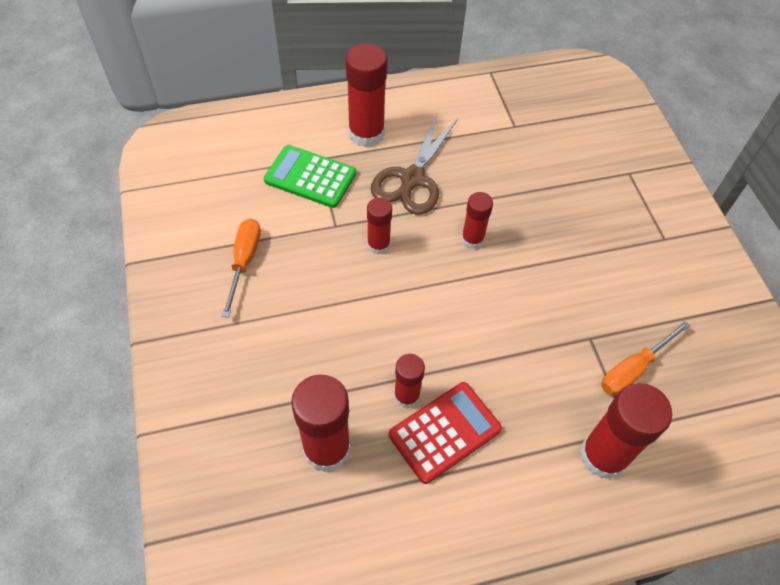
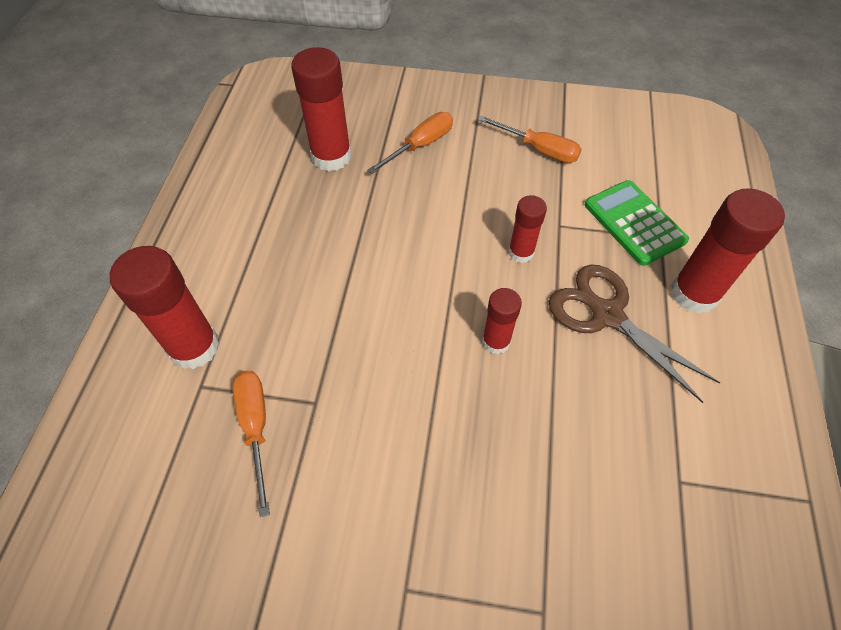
camera: 115 degrees right, 0 degrees up
(276, 366) = (420, 145): none -> orange screwdriver
(310, 177) = (634, 223): green calculator -> green calculator turned 75 degrees counterclockwise
(406, 396) = (345, 219): red glue stick -> none
(445, 432) = (296, 234): red calculator -> none

